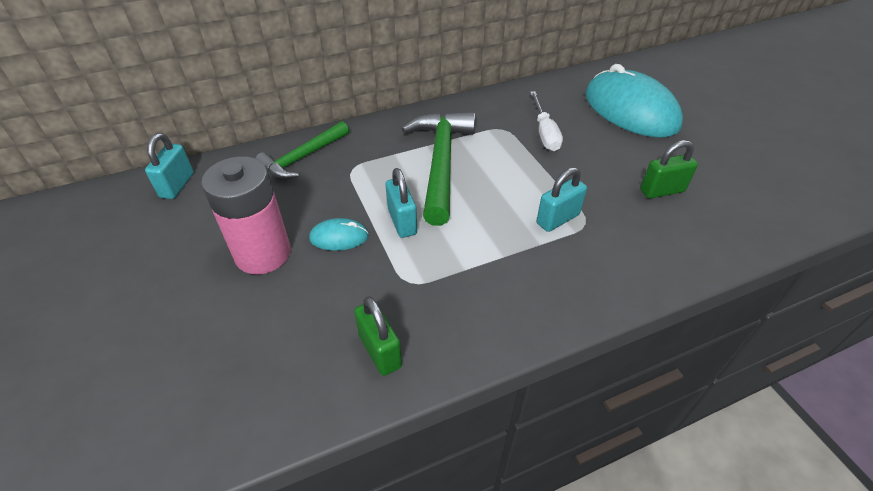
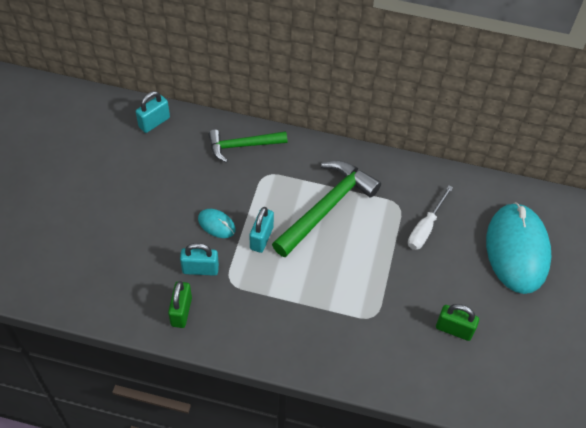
camera: 35 degrees right, 10 degrees up
(263, 254) = (167, 208): pink battery -> none
(558, 219) = (358, 301): turquoise padlock -> turquoise padlock (200, 269)

